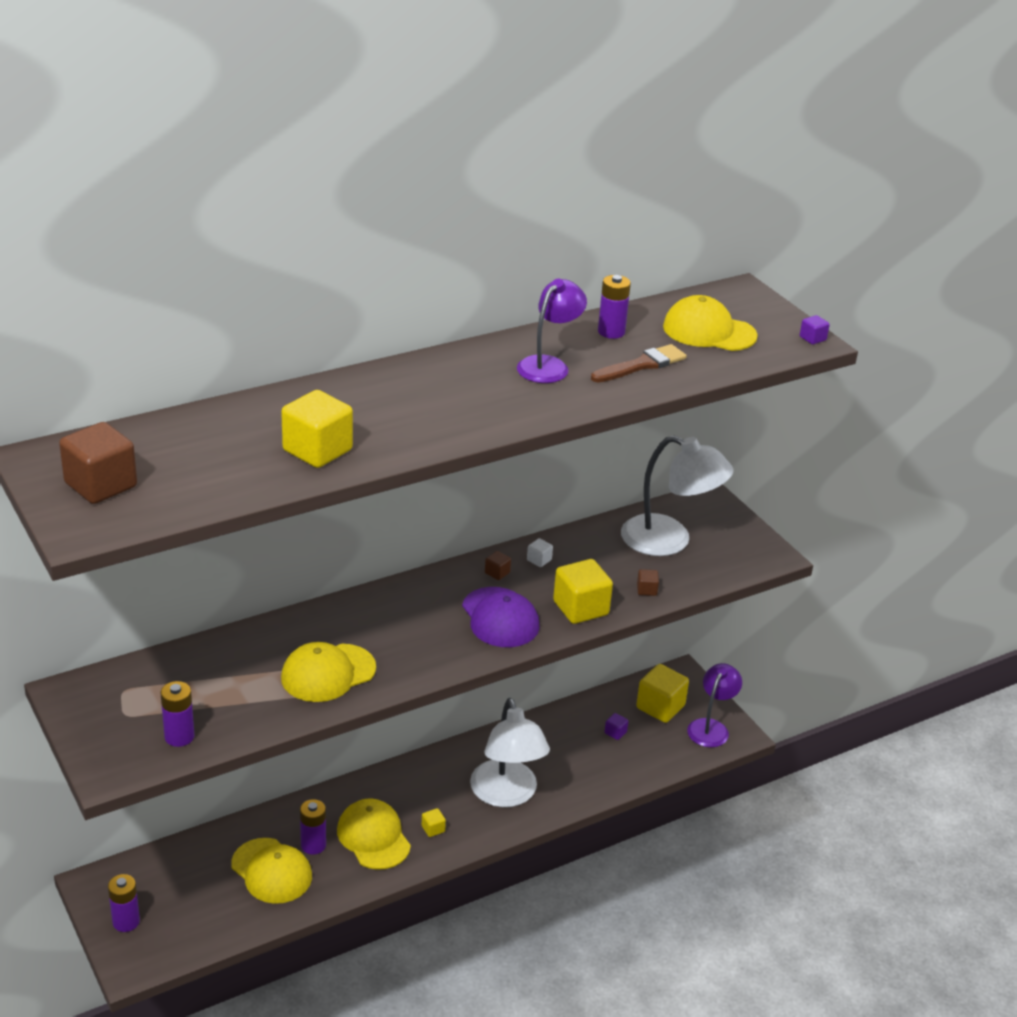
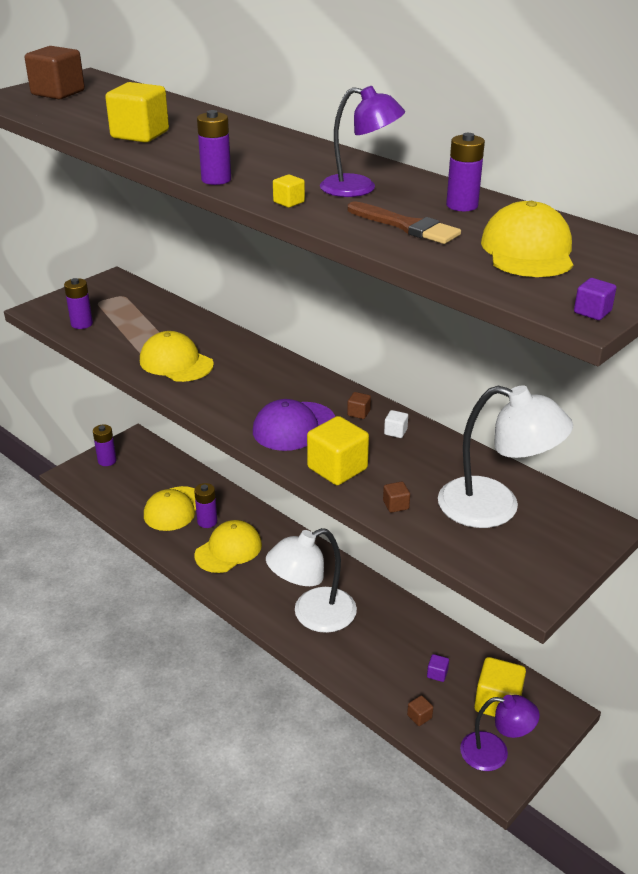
camera: 75 degrees right, 0 degrees up
(433, 829) = (252, 580): yellow cube -> yellow cube (289, 202)
(486, 429) = (216, 179): none -> purple battery
(659, 759) = (419, 716): none -> brown cube
(669, 541) = (495, 507): white lamp -> white lamp turned 75 degrees counterclockwise

